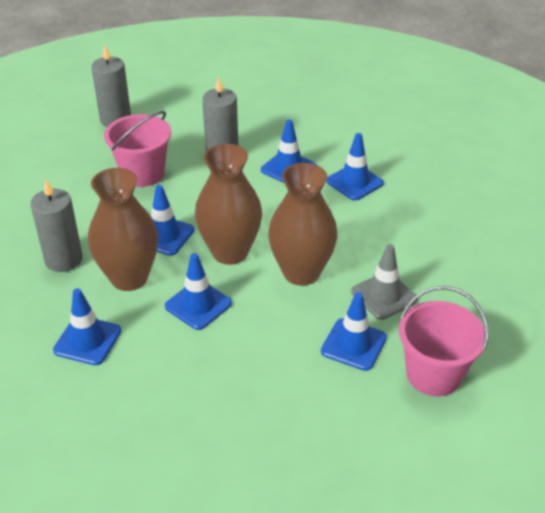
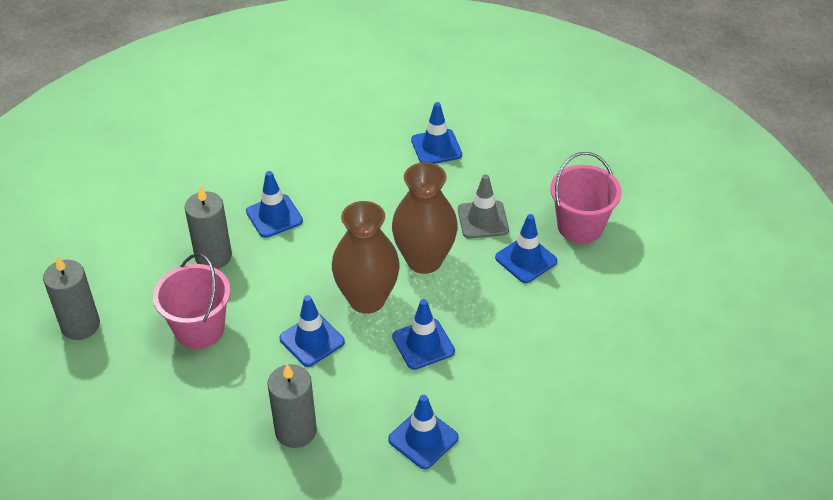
camera: 65 degrees left, 5 degrees up
(129, 278) = (356, 384): brown vase -> none
(354, 182) = (328, 179): blue traffic cone -> blue traffic cone (436, 147)

